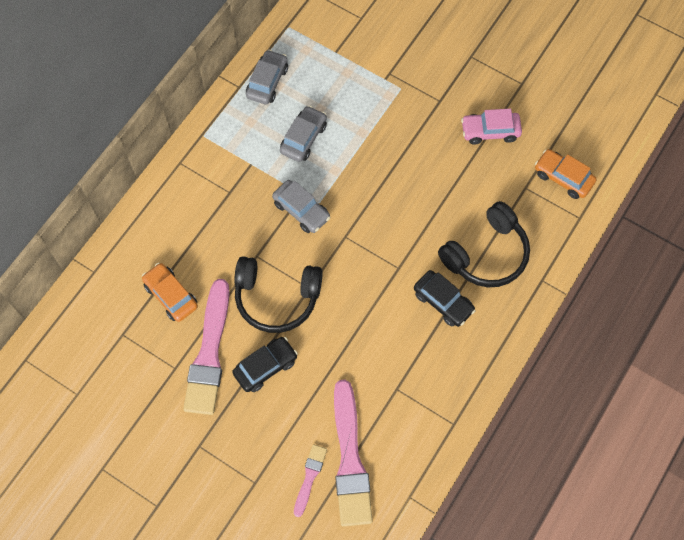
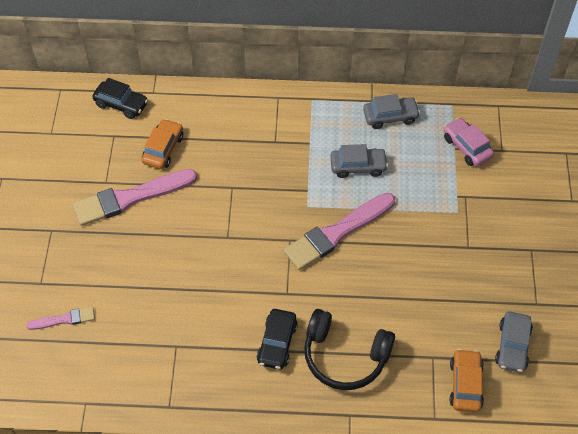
camera: 60 degrees right, 10 degrees down
(265, 367) = (141, 241): black car -> black car (121, 104)
(277, 298) = (204, 219): black headphones -> none
(301, 210) = (292, 197): grey car -> grey car (512, 346)
(350, 459) = (95, 341): pink brush -> pink brush (337, 233)
(490, 131) = (467, 301): pink car -> pink car (466, 147)

